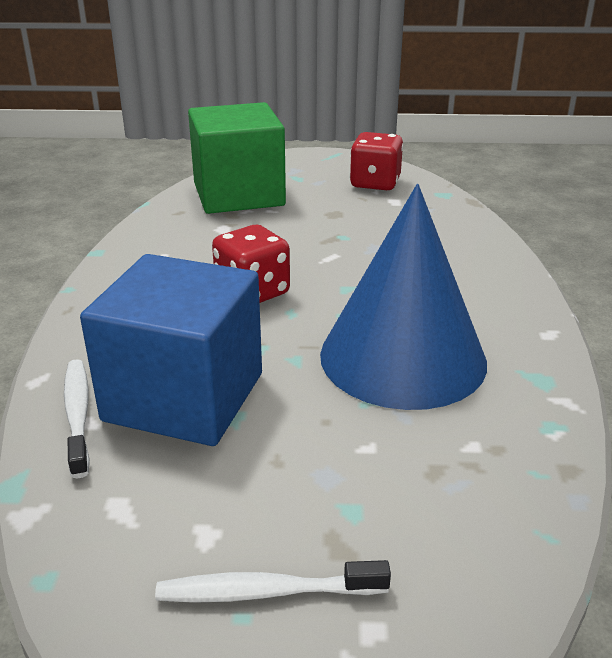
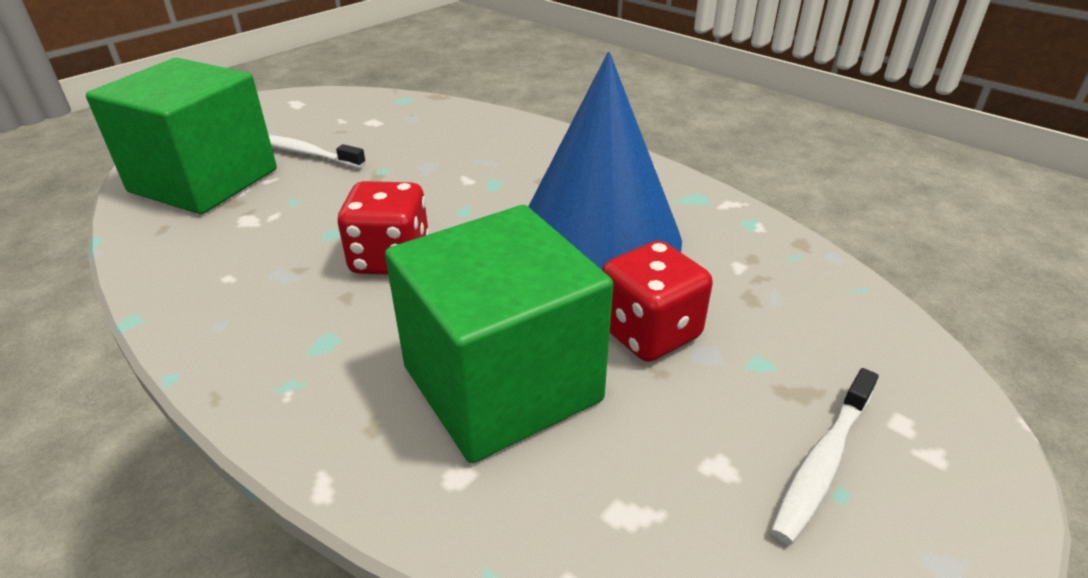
camera: 50 degrees left, 5 degrees up
(78, 414) = (436, 478): white toothbrush -> white toothbrush (305, 153)
(184, 397) = (502, 383): blue cube -> green cube
(375, 183) = (329, 114): red dice -> red dice (649, 332)

